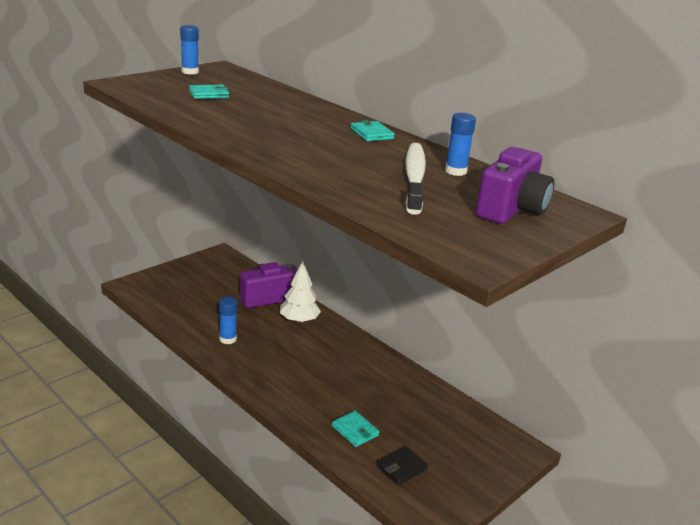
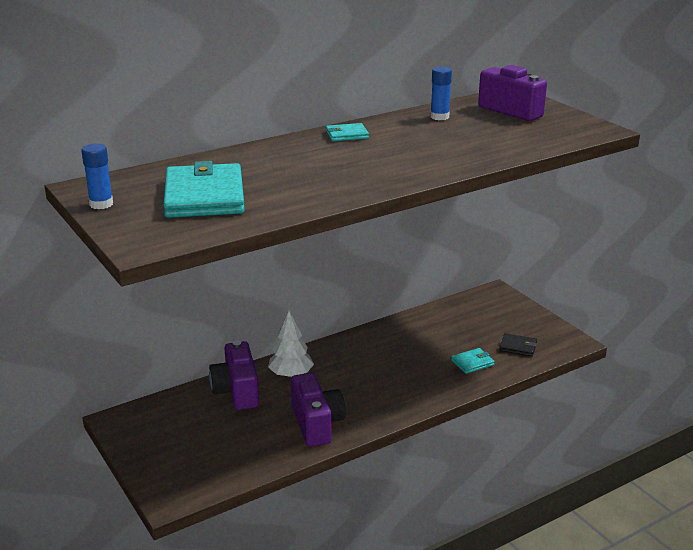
camera: 75 degrees left, 0 degrees up
(209, 94) = (204, 196): turquoise wallet -> turquoise wallet, size x2.16
(228, 339) = (316, 424): blue glue stick -> purple camera
(401, 467) = (518, 347): black wallet -> black wallet turned 45 degrees counterclockwise
(414, 178) = (457, 131): white toothbrush -> none

